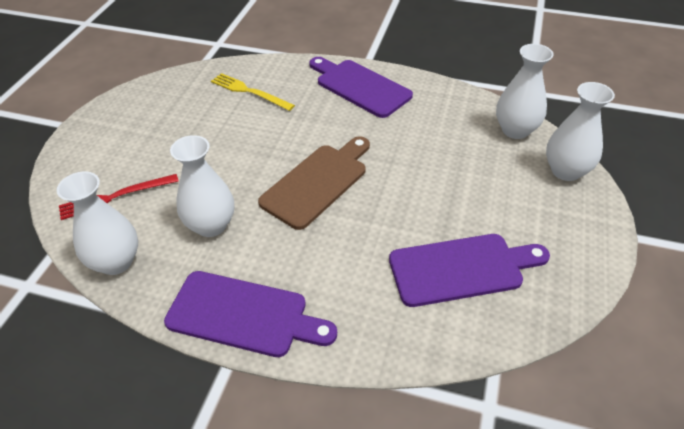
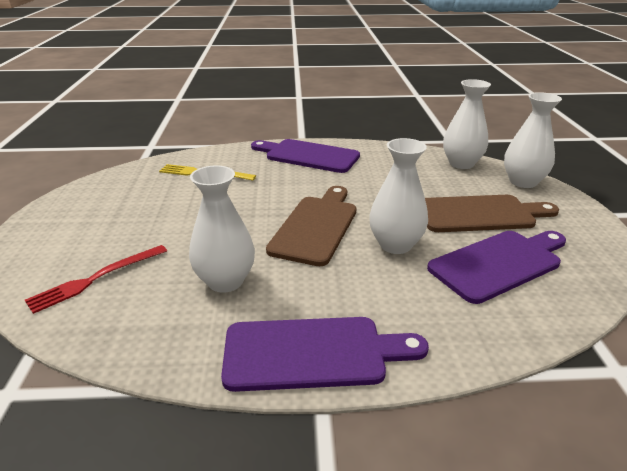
camera: 20 degrees left, 15 degrees down
(116, 262) = (126, 339): white vase -> white vase (395, 245)
(486, 204) = (480, 214): none -> brown cutting board

